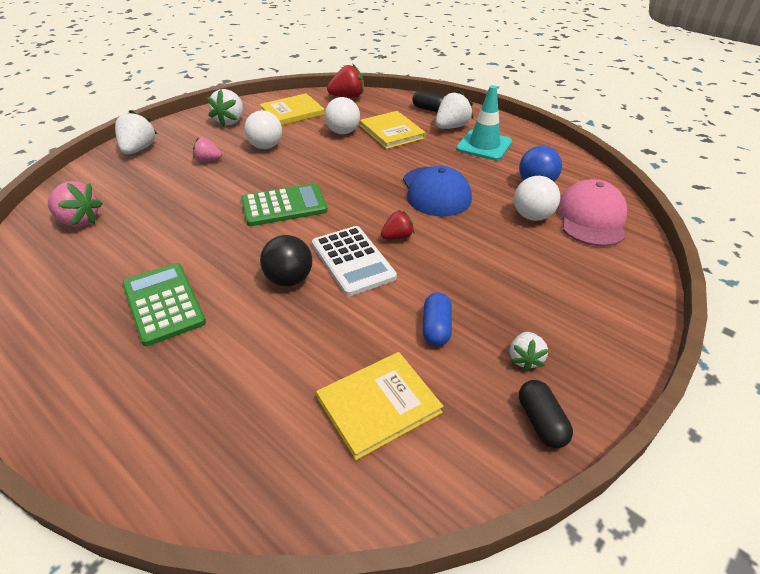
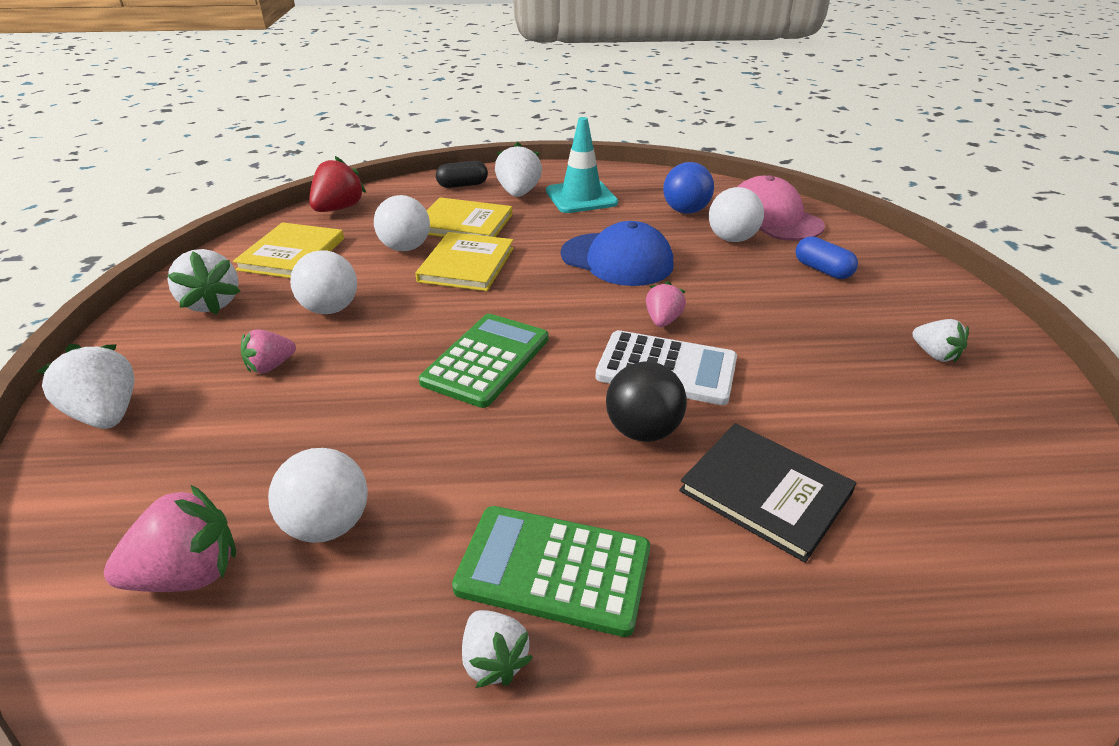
camera: 45 degrees left, 5 degrees down
(99, 315) = (494, 660): none -> white strawberry
(132, 233) = (328, 524): none -> white ball
(288, 344) = (765, 492): none -> black book
(378, 405) = (931, 477): yellow book -> yellow book (466, 265)
(397, 237) = (662, 320): red strawberry -> pink strawberry
(436, 328) = (841, 377): blue capsule -> blue capsule (822, 270)
(541, 422) = (1026, 392): black capsule -> none

